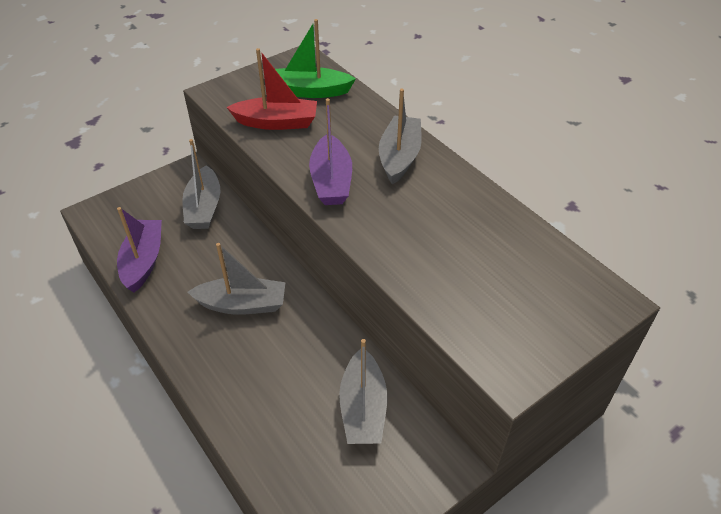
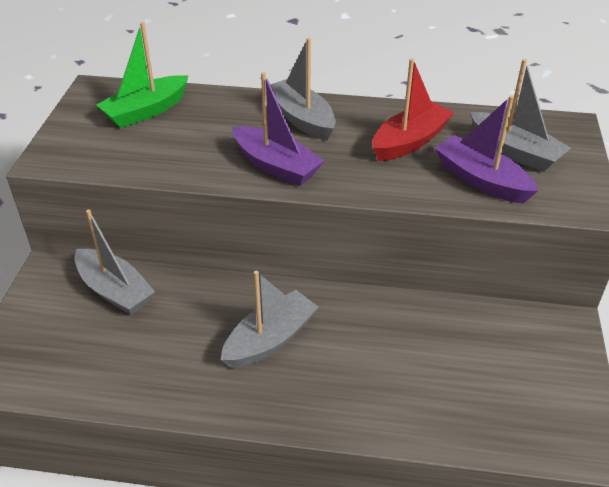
camera: 45 degrees left, 5 degrees down
(143, 261) = (120, 376): purple boat -> purple boat (481, 180)
(277, 122) = (154, 150): red boat -> red boat (410, 142)
(363, 408) = (468, 337): grey boat -> grey boat (515, 152)

